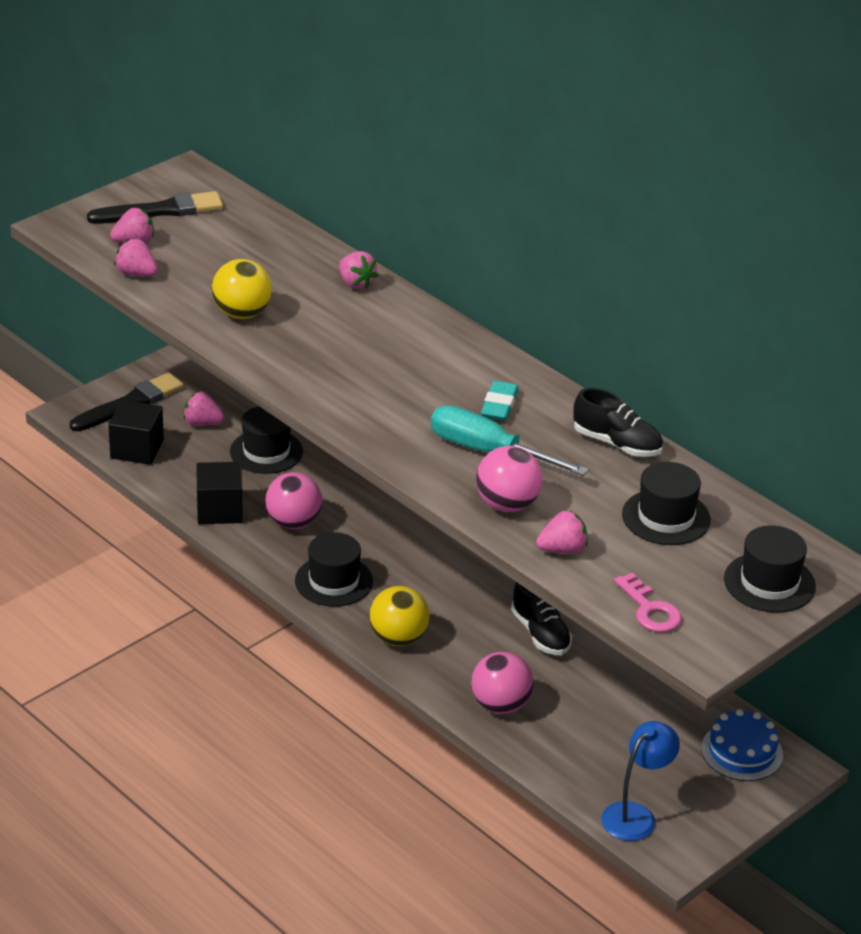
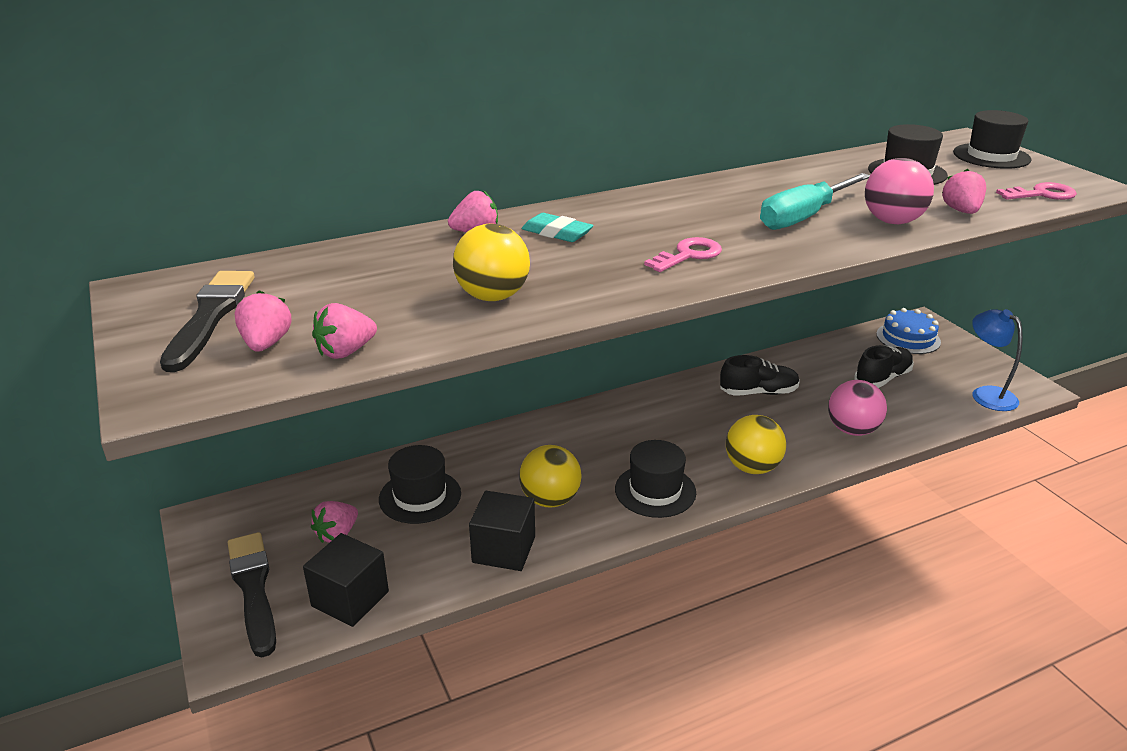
camera: 70 degrees left, 5 degrees down
(293, 522) = (550, 500): pink ball -> yellow ball
(364, 394) = (688, 255): none -> pink key
(499, 405) = (727, 203): turquoise eraser -> turquoise eraser (557, 233)
(617, 444) = (798, 173): black shoe -> black shoe (882, 378)

